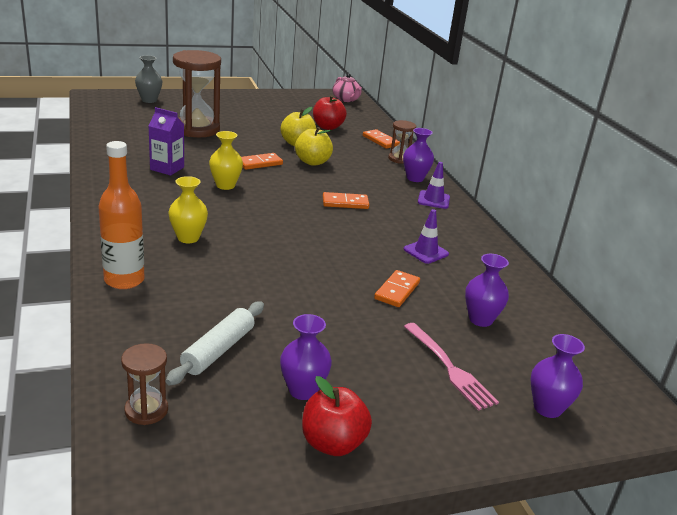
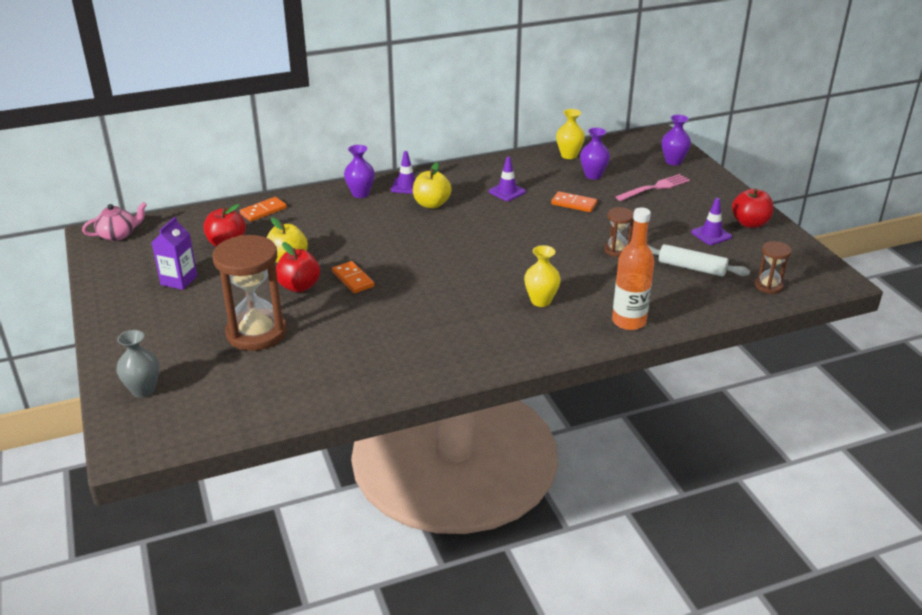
camera: 90 degrees left, 5 degrees up
(167, 168) = (388, 336): purple carton -> purple carton (179, 280)
(225, 185) = (419, 294): yellow vase -> yellow vase (569, 155)
(255, 145) = (299, 286): none -> red apple
(303, 390) = (711, 234): purple vase -> purple traffic cone
(312, 162) = (338, 248): yellow apple -> yellow apple (431, 204)
(345, 203) = (432, 227): orange domino -> none
(399, 159) = (313, 201): brown hourglass -> brown hourglass (617, 250)

